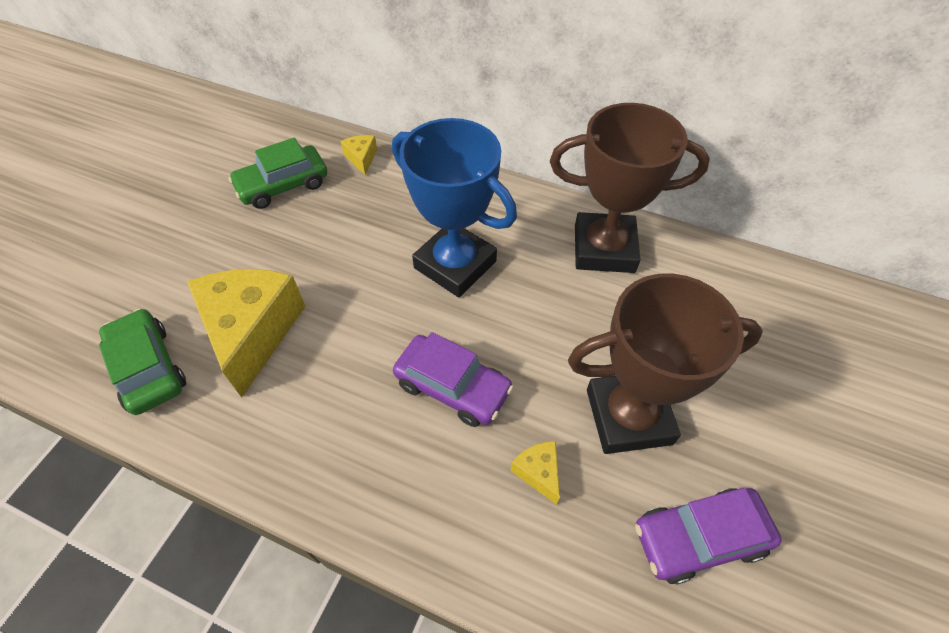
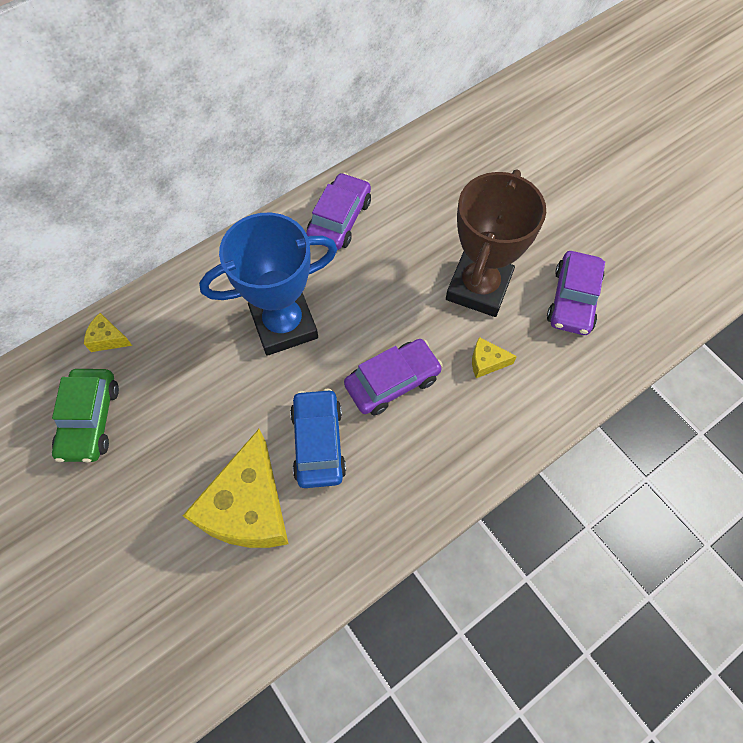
camera: 60 degrees left, 10 degrees up
(148, 368) = (230, 608): green car -> none
(252, 332) = (248, 507): yellow cheese -> yellow cheese turned 105 degrees counterclockwise
(346, 354) = (318, 442): none -> blue car
(604, 249) = (339, 219): brown trophy -> purple car

